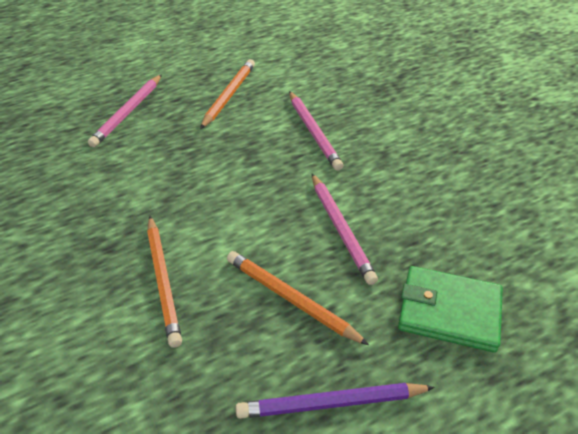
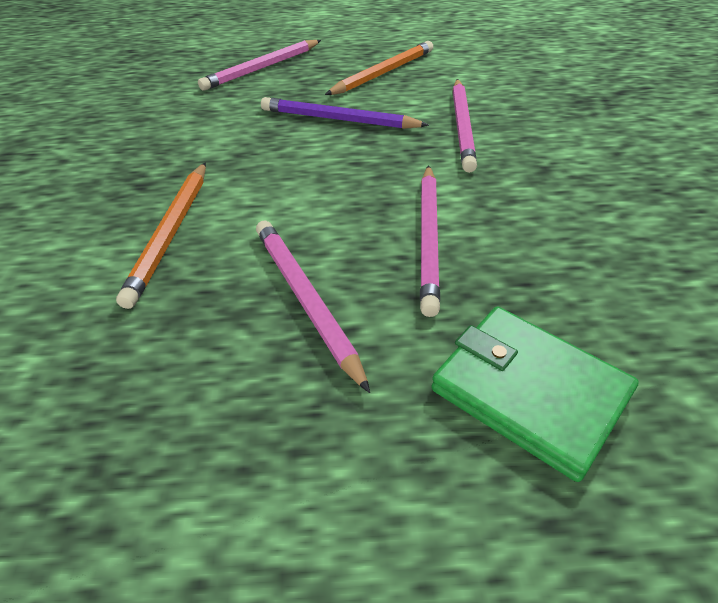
camera: 25 degrees right, 0 degrees up
(290, 299) = (305, 300): orange pencil -> pink pencil
(331, 403) = (266, 454): purple pencil -> purple pencil (338, 119)

